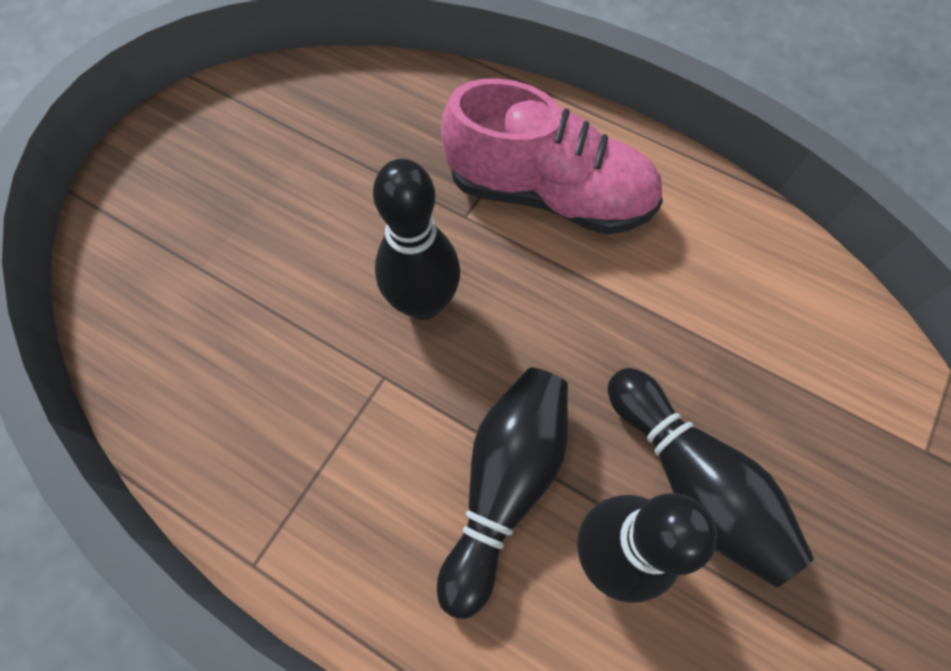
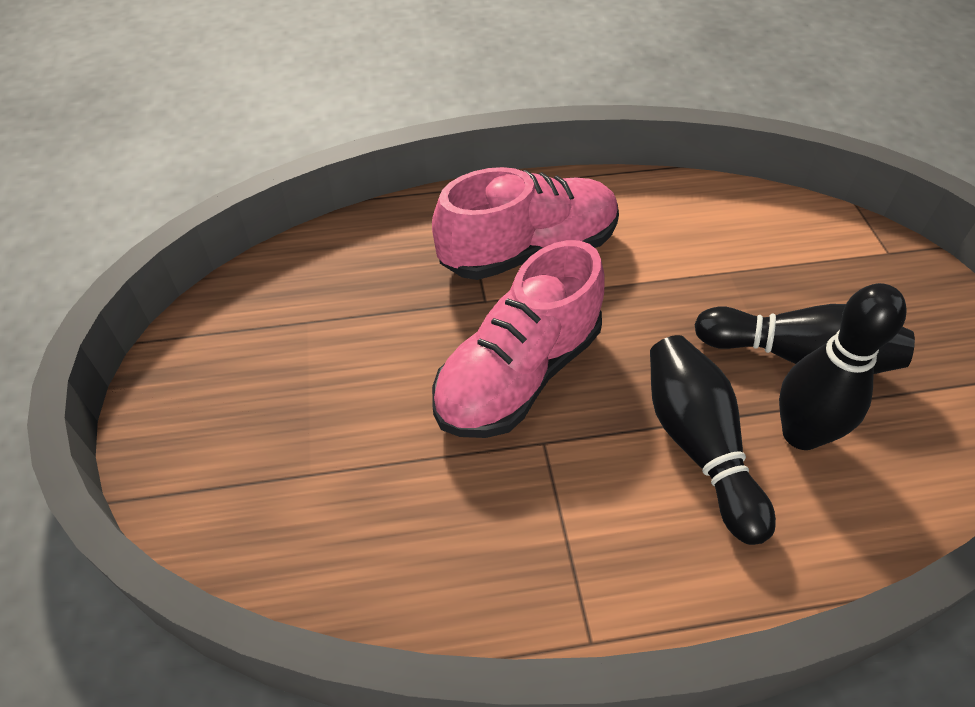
camera: 40 degrees left, 15 degrees down
(423, 303) = (518, 374): black bowling pin -> pink shoe

